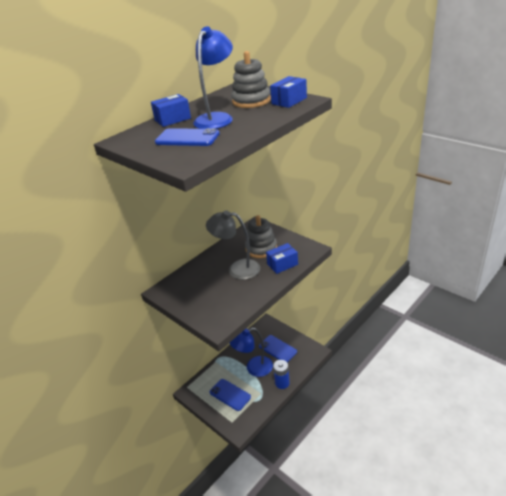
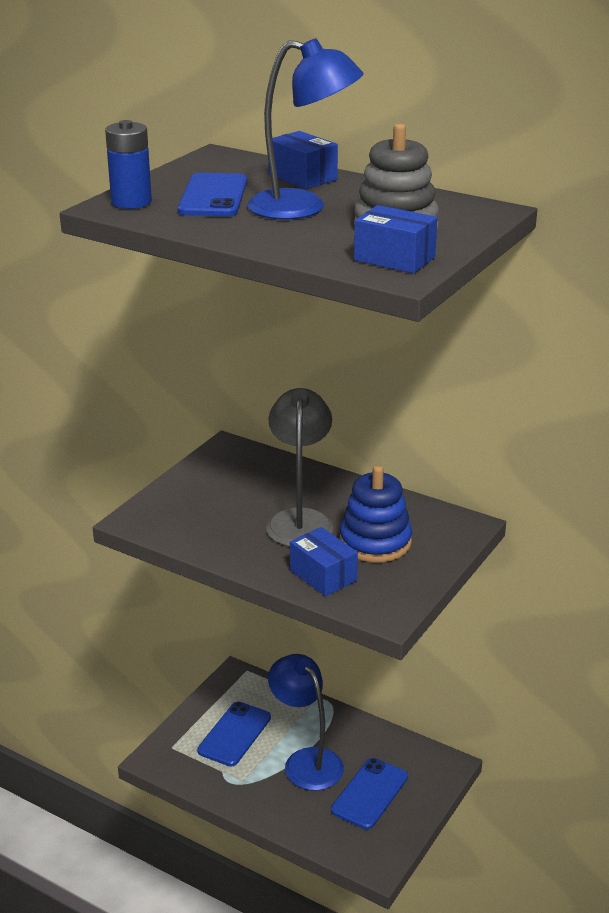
camera: 75 degrees right, 5 degrees down
(261, 248) = (375, 542): grey stacking toy -> blue stacking toy
(282, 383) = (273, 812): blue battery -> blue battery (131, 202)

